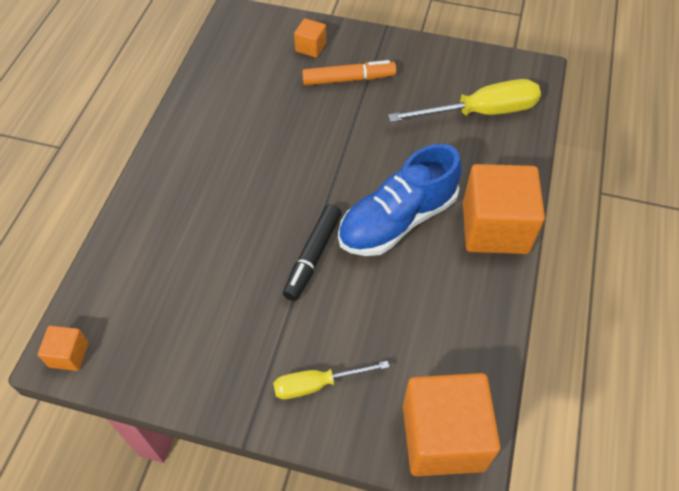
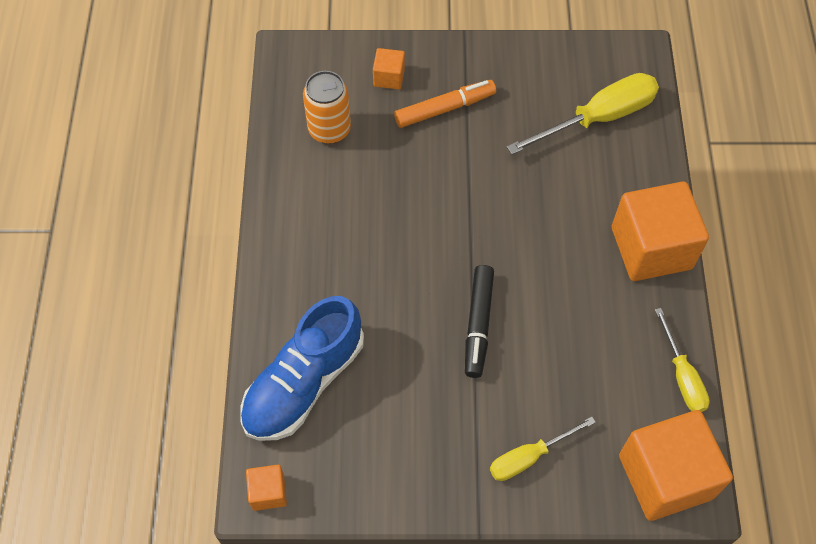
camera: 15 degrees left, 5 degrees up
(246, 76) = (329, 130): none -> orange can
(397, 220) = (551, 263): blue shoe -> blue shoe (304, 382)
(489, 347) = (682, 376): none -> yellow screwdriver

